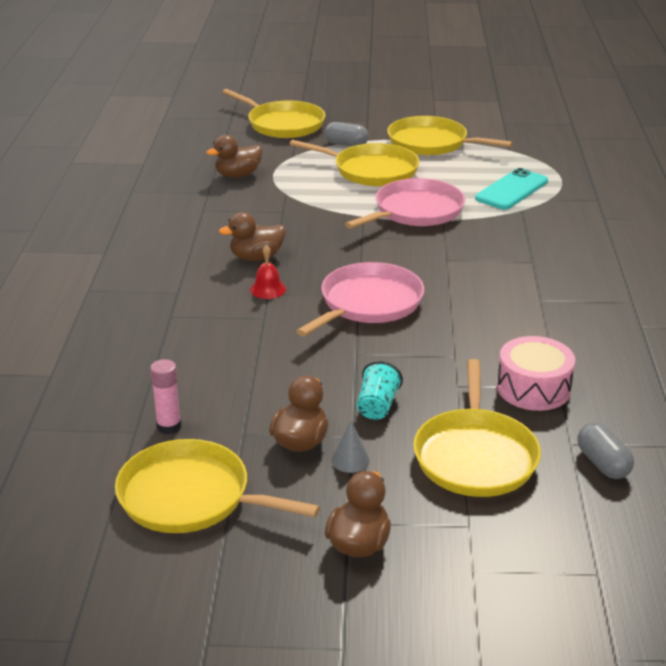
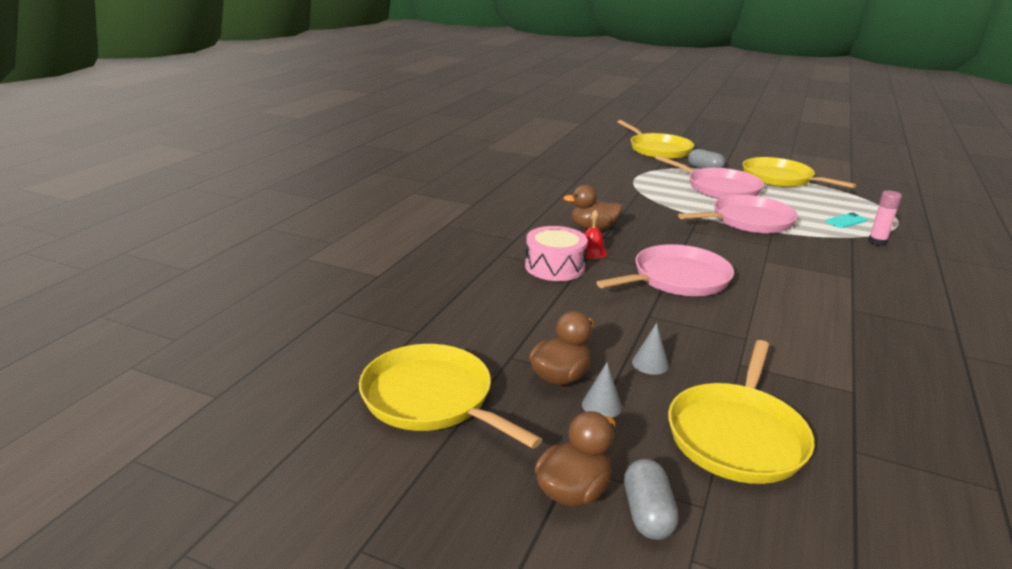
camera: 20 degrees right, 5 degrees down
(169, 426) = (448, 335): pink glue stick -> pink glue stick (877, 242)
(238, 175) = (605, 174): brown duck -> none
(371, 170) = (719, 188): yellow pan -> pink pan
(377, 406) = (650, 363): turquoise cup -> grey cone
(511, 190) = (846, 221): turquoise phone -> turquoise phone, size x0.55
(533, 388) = (823, 385): pink drum -> pink drum (554, 267)
(603, 463) = (889, 483): grey capsule -> grey capsule (647, 513)

